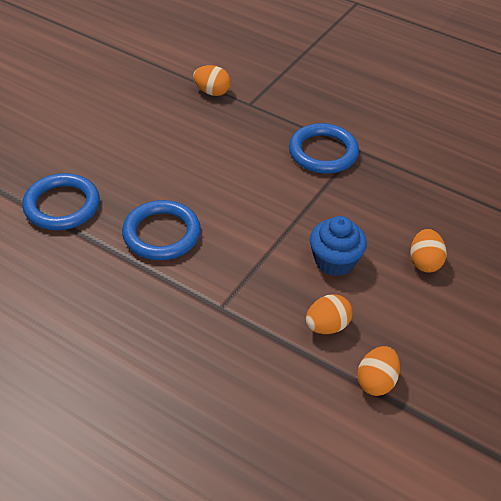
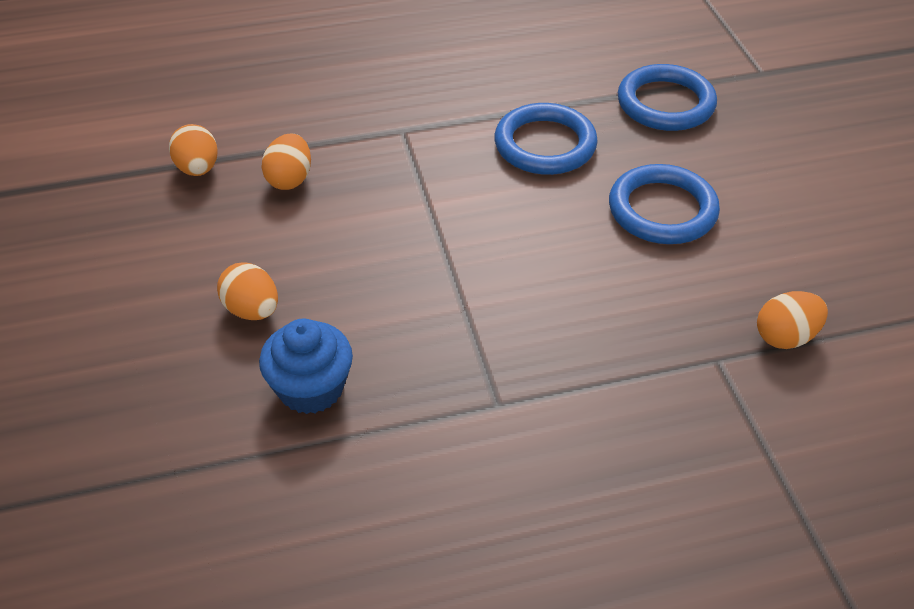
camera: 135 degrees right, 0 degrees up
(323, 152) = (530, 362): blue ring -> blue ring (662, 210)
(334, 261) = (351, 240): blue cupcake -> blue cupcake (311, 388)

